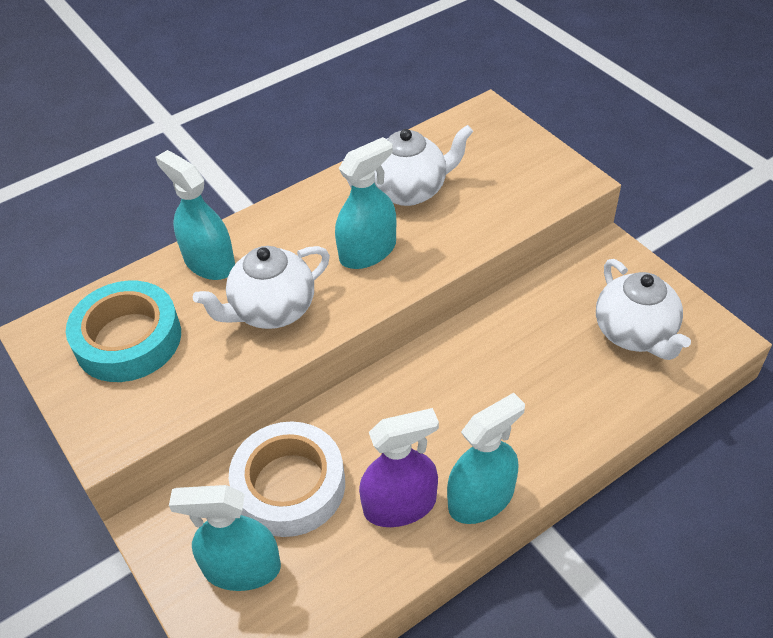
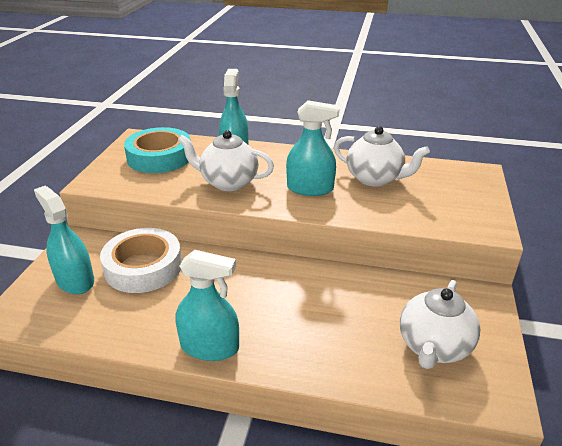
camera: 45 degrees right, 15 degrees down
(400, 505) = (170, 315): purple spray bottle -> none

